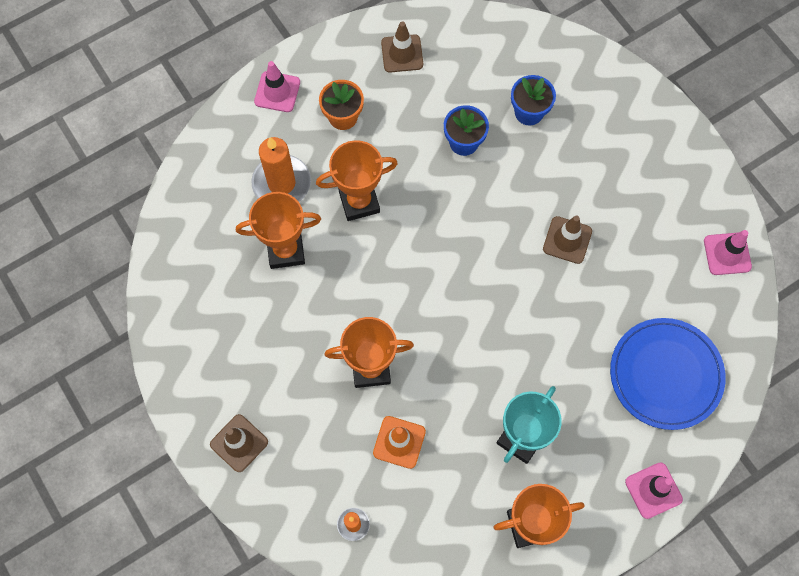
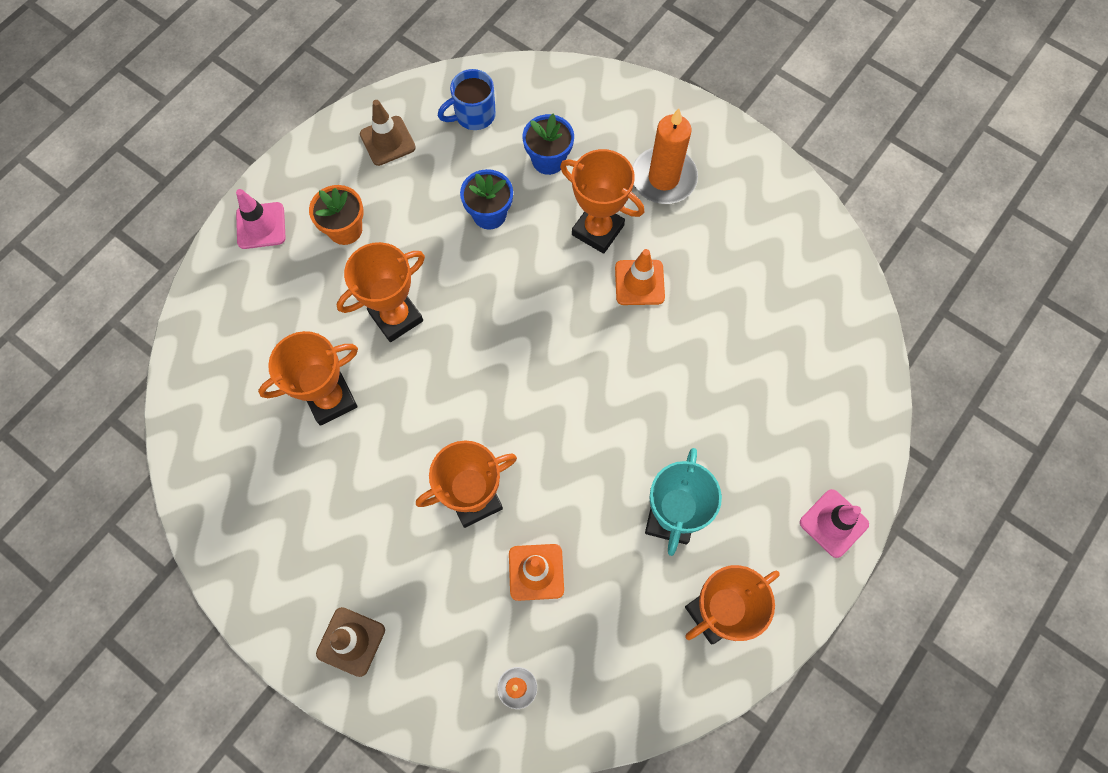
camera: 20 degrees left, 0 degrees up
(281, 183) = (300, 325): orange candle -> orange candle (663, 178)
(480, 54) = (473, 115): none -> blue mug
(548, 185) = (598, 230): none -> orange trophy
(567, 240) = (639, 282): brown traffic cone -> orange traffic cone
(665, 374) = (798, 392): blue plate -> none
(727, 254) = (812, 241): pink traffic cone -> none

